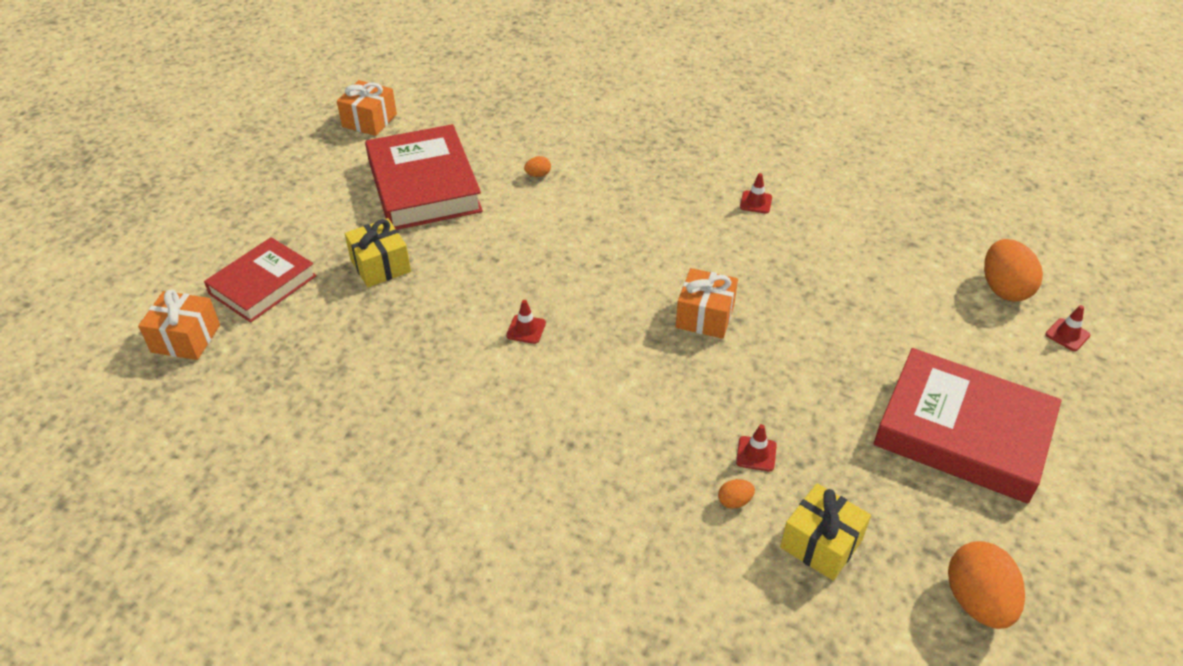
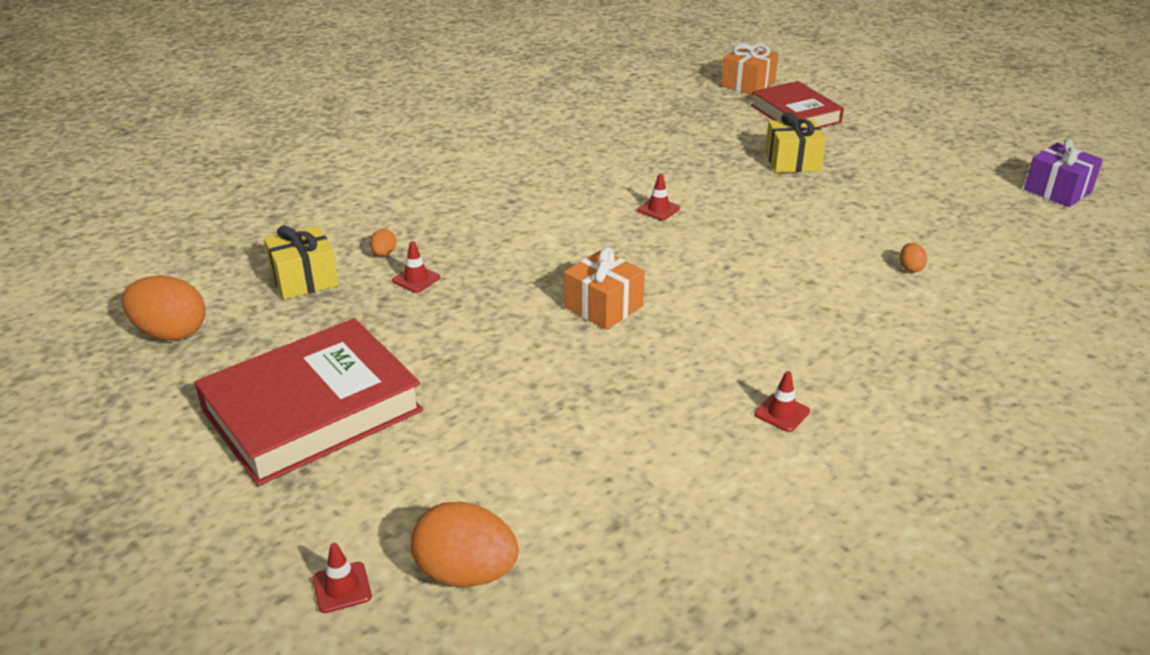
camera: 115 degrees right, 10 degrees down
(369, 120) = (1058, 190): orange gift -> purple gift
(424, 185) = (915, 200): red book -> none

